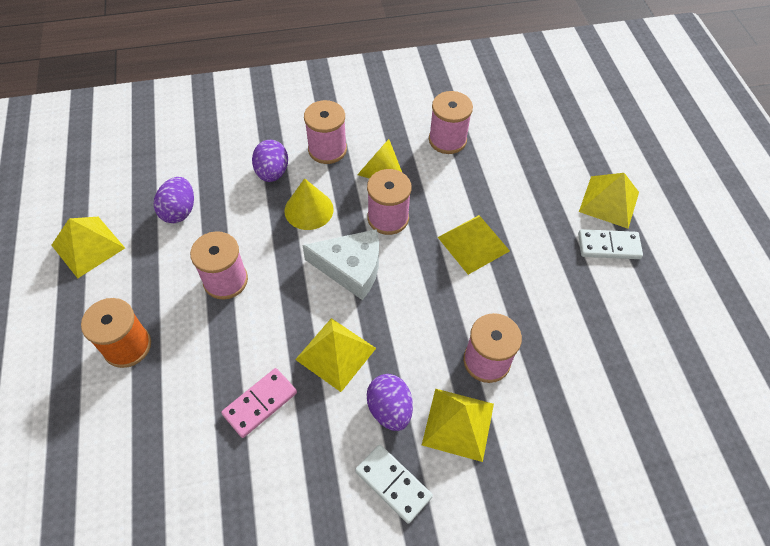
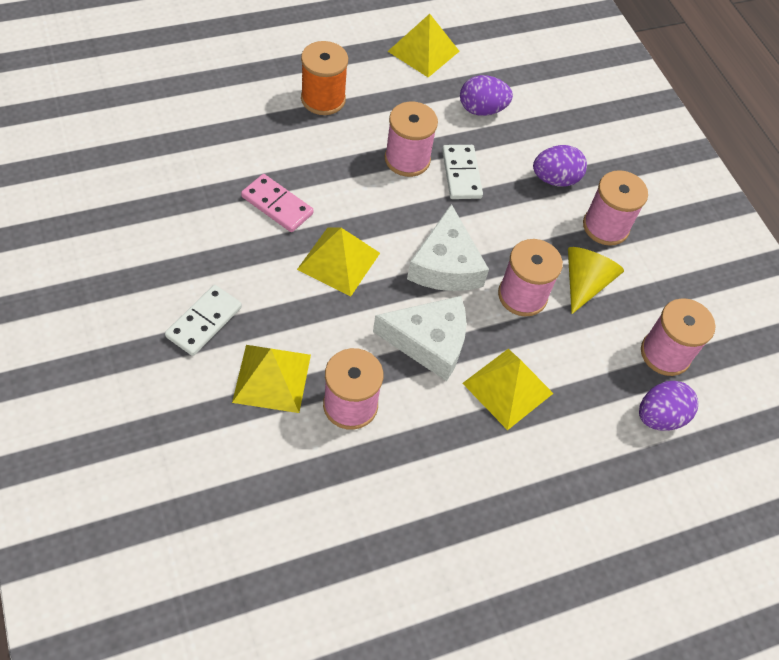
camera: 75 degrees right, 0 degrees up
(309, 210) = (513, 218): yellow cone -> none
(389, 409) = (282, 313): purple egg -> purple egg (659, 416)
(428, 292) = (429, 342): none -> white cheese
(608, 246) = (544, 555): white domino -> white domino (461, 174)
(609, 201) = (622, 561): yellow pyramid -> none

